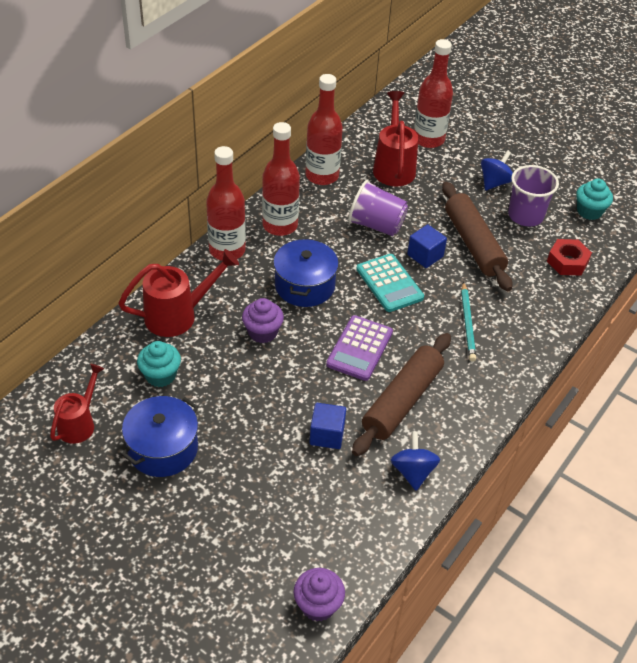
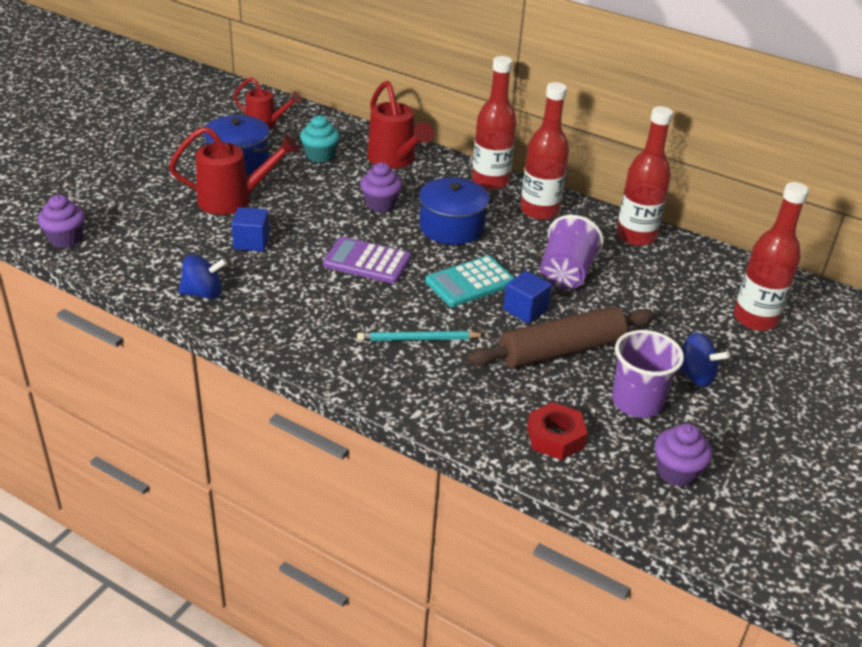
camera: 85 degrees right, 10 degrees down
(393, 167) = (680, 289): red watering can -> red watering can (232, 200)
(402, 401) = (296, 288): brown rolling pin -> none
(589, 211) = (676, 472): turquoise cupcake -> purple cupcake

